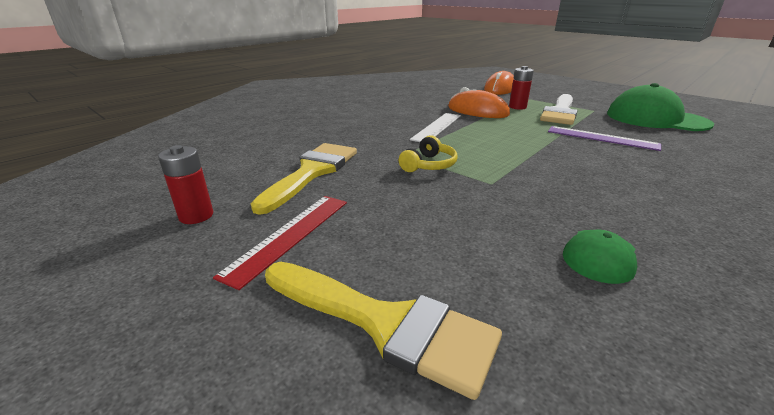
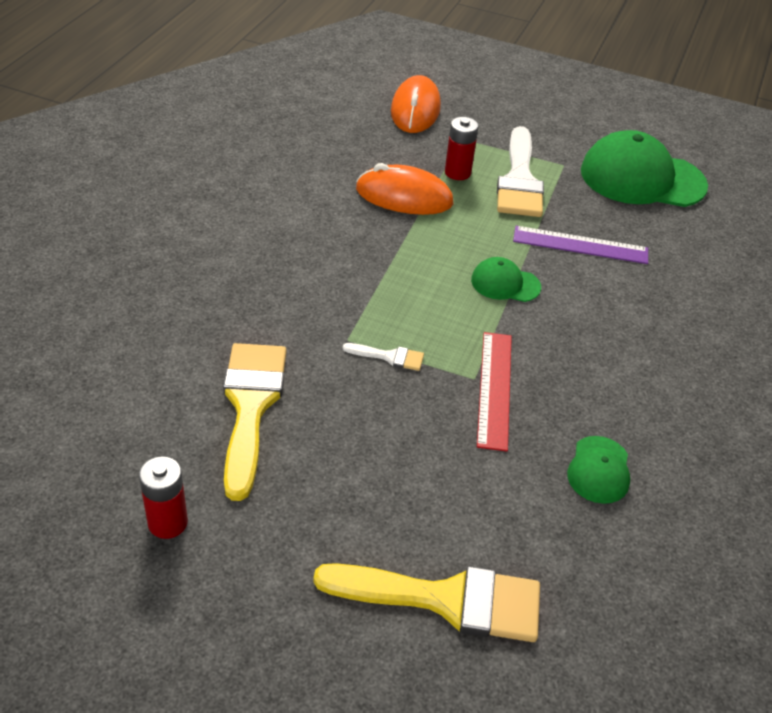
camera: 25 degrees left, 15 degrees up
(289, 235) = (298, 523): red ruler -> red ruler (494, 389)
(428, 165) = (389, 357): yellow headphones -> white brush
(437, 127) = (363, 257): white ruler -> none
(535, 146) = (505, 283): none -> green cap

